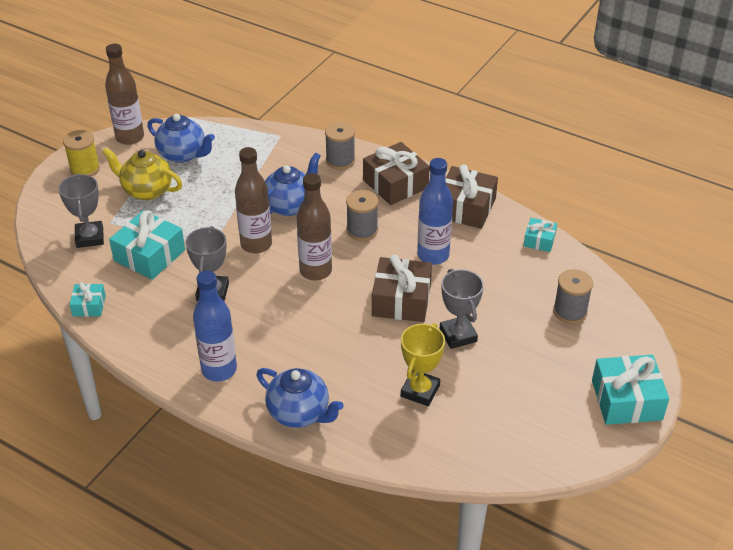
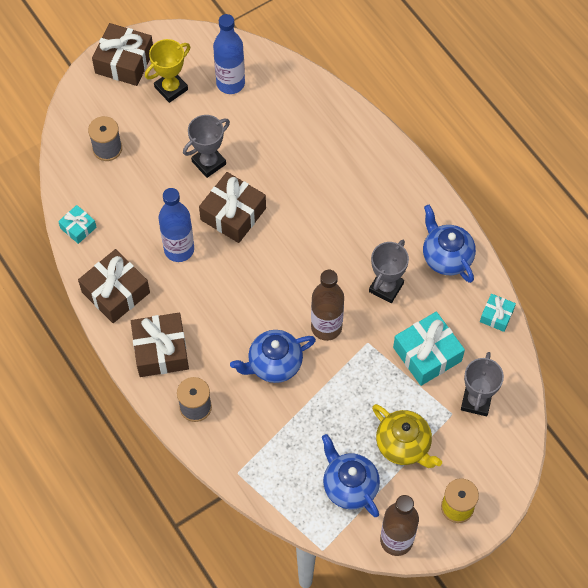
camera: 155 degrees left, 20 degrees up
(219, 370) = (409, 206): blue bottle -> blue bottle (230, 83)
(299, 413) = (364, 145): blue teapot -> blue teapot (446, 257)
(315, 271) = (288, 274): brown bottle -> none
(362, 230) = (224, 304): grey spool -> none
(420, 391) = (266, 127): yellow trophy -> yellow trophy (171, 88)
(458, 335) = (209, 163): grey trophy -> grey trophy turned 45 degrees clockwise
(626, 400) = (124, 62): turquoise gift -> brown gift

